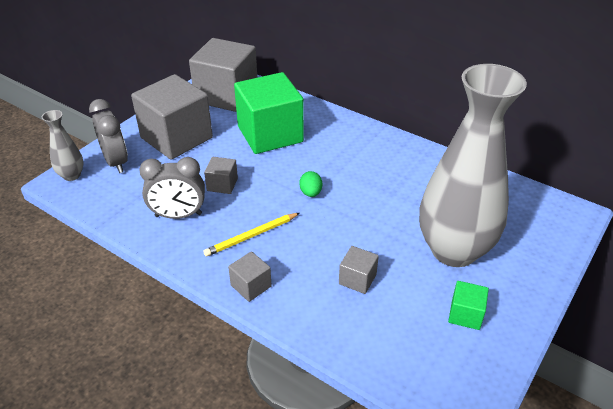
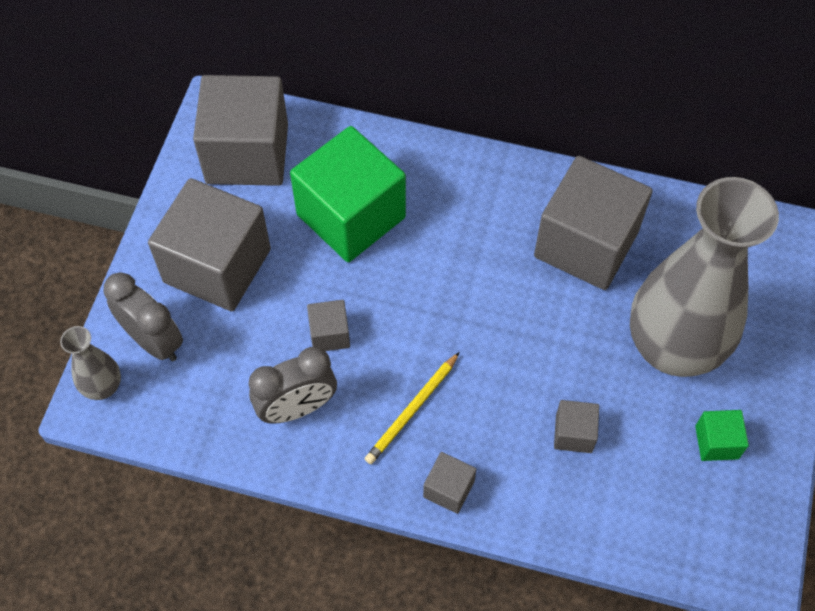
camera: 20 degrees left, 20 degrees up
(311, 193) = (457, 310): green egg -> none
(415, 181) = (586, 244): none -> grey cube

